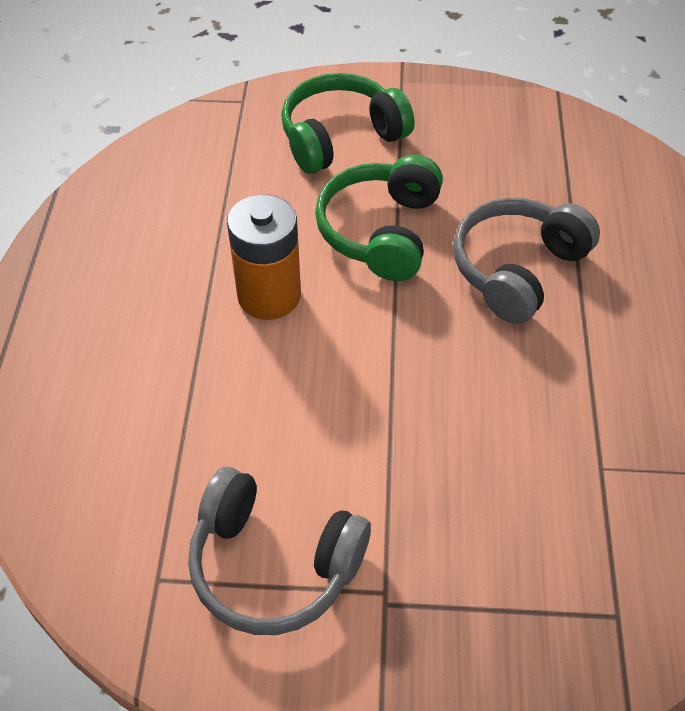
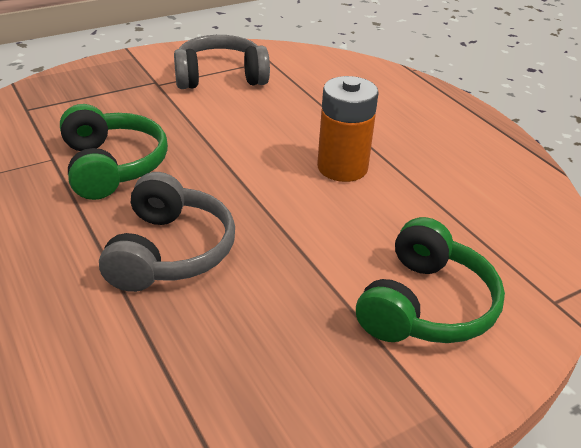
camera: 145 degrees right, 15 degrees down
(381, 231) = (306, 236): green headphones -> green headphones (112, 166)

